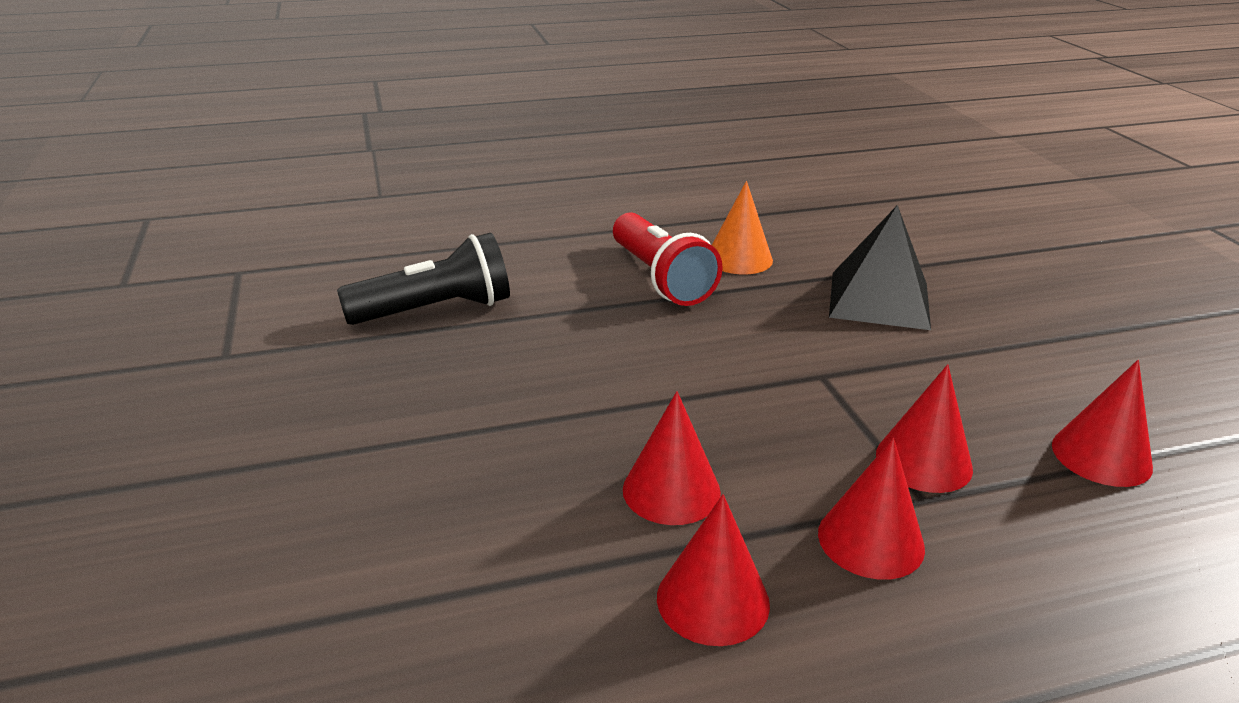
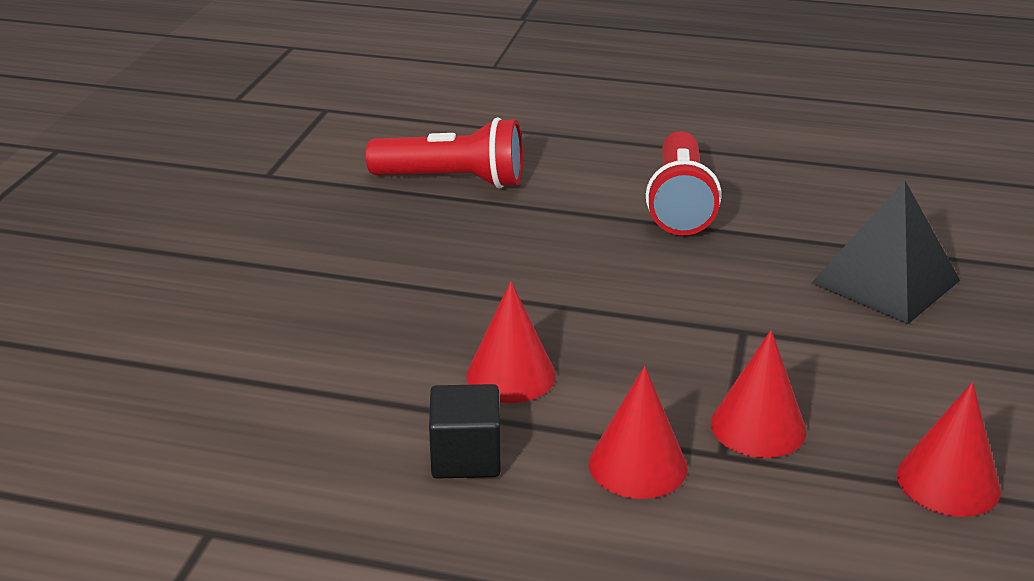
camera: 30 degrees right, 0 degrees up
(435, 310) = (453, 181): black flashlight -> red flashlight
(713, 600) = (466, 457): red cone -> black cube
(739, 258) = (780, 205): orange cone -> none

